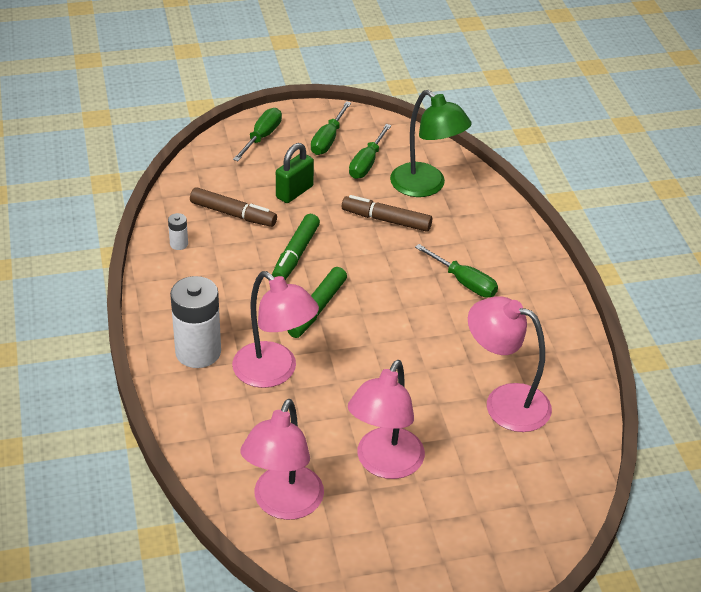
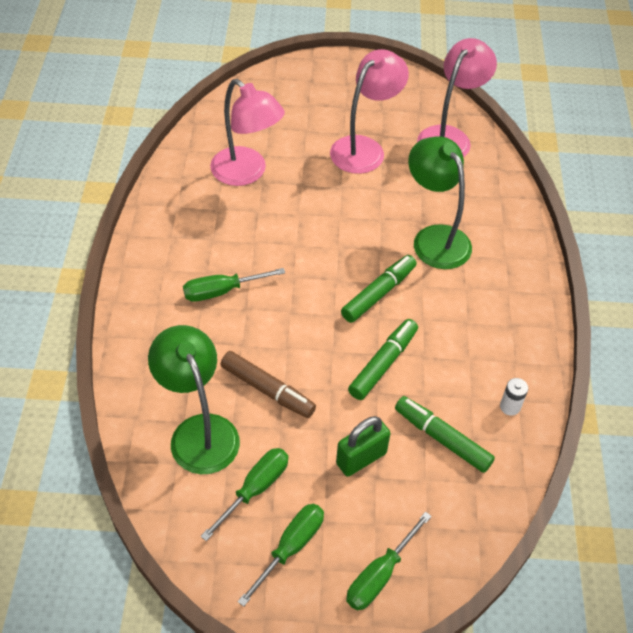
camera: 165 degrees left, 10 degrees up
(198, 352) = (501, 272): white battery -> none
(233, 214) = (442, 438): brown marker -> green marker
(274, 373) = (435, 238): pink lamp -> green lamp
(464, 282) = (221, 291): green screwdriver -> green screwdriver turned 75 degrees counterclockwise

